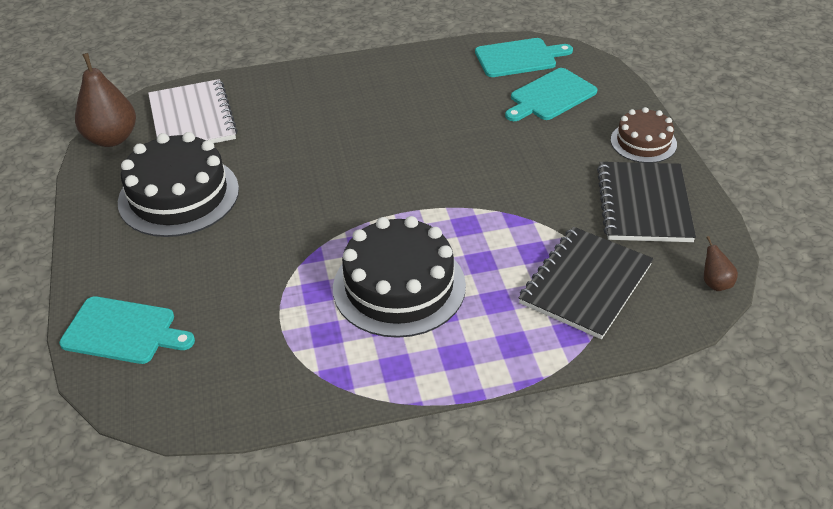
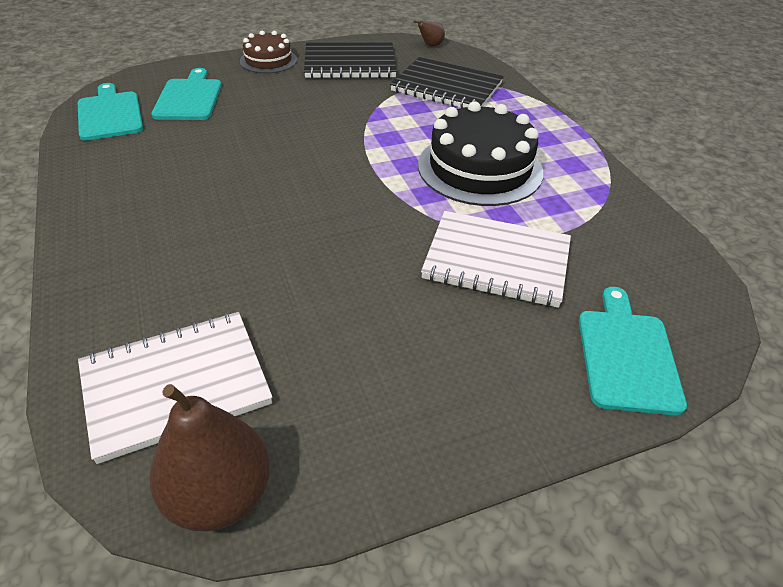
camera: 100 degrees left, 0 degrees up
(178, 195) = (370, 359): black cake -> none
(254, 275) = (496, 261): none -> white notebook
(550, 96) = (189, 98): turquoise cutting board -> turquoise cutting board turned 135 degrees counterclockwise

